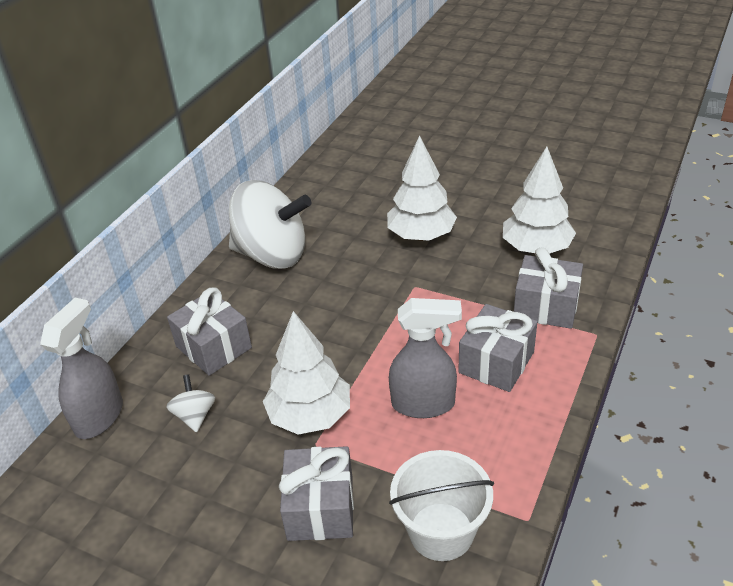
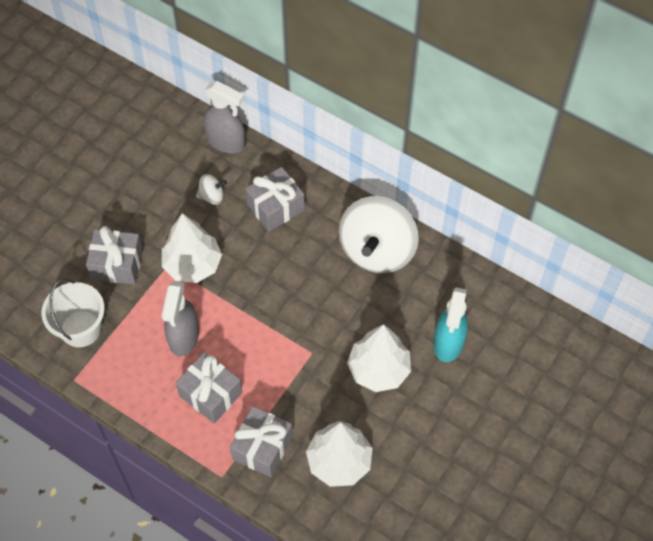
camera: 95 degrees right, 20 degrees up
(378, 196) = (448, 343): none -> turquoise spray bottle

